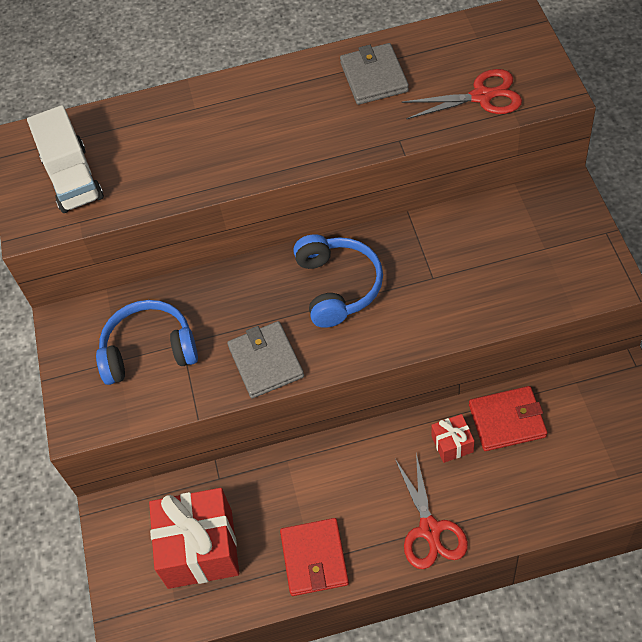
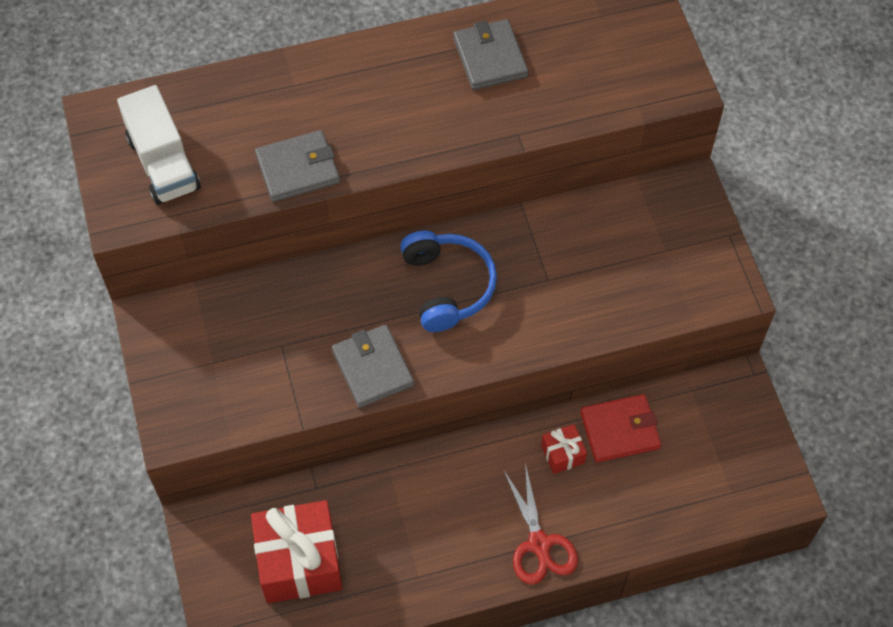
camera: 10 degrees left, 5 degrees up
(149, 350) = (246, 352): blue headphones -> none
(194, 178) = (298, 169): none -> grey wallet
(314, 558) = (420, 573): red wallet -> none
(481, 96) = (605, 87): red scissors -> none

